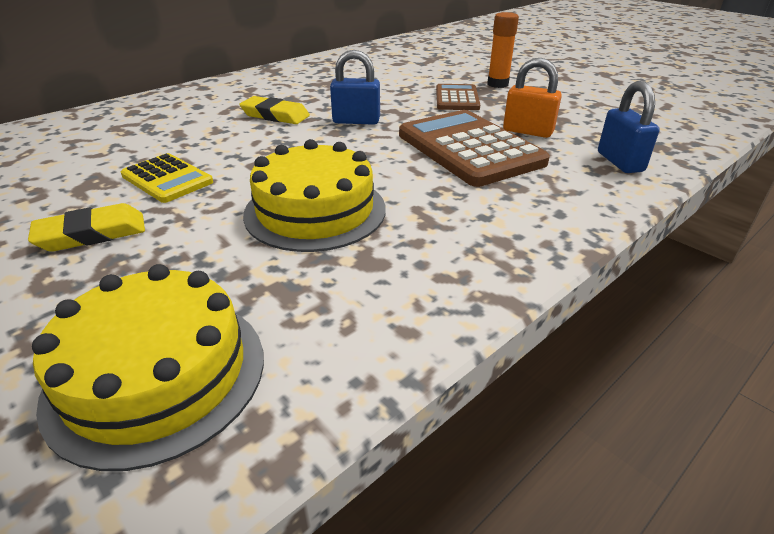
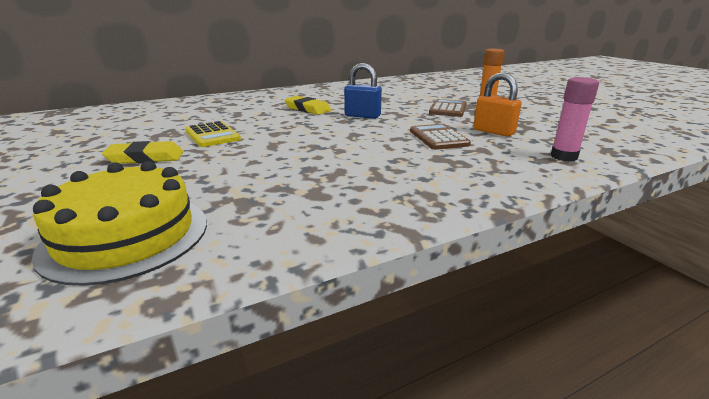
camera: 15 degrees right, 10 degrees down
(315, 211) = (297, 161): yellow cake -> none
(469, 149) = (438, 138): brown calculator -> brown calculator, size x0.55
(620, 162) = (564, 156): blue padlock -> pink glue stick

